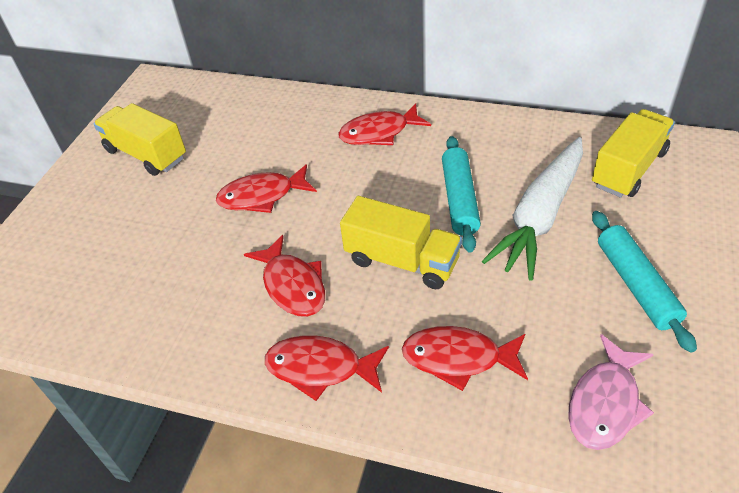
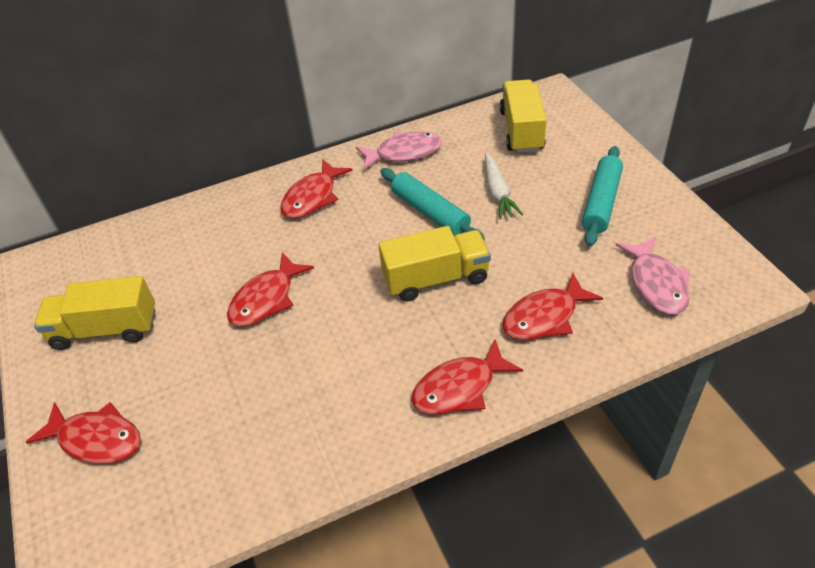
camera: 40 degrees left, 0 degrees up
(292, 285) = (371, 347): red fish -> red fish (96, 439)
(493, 133) = (404, 153): none -> pink fish
(540, 216) = (498, 193): white carrot -> white carrot, size x0.55
(636, 285) = (601, 202): turquoise rolling pin -> turquoise rolling pin turned 75 degrees clockwise

